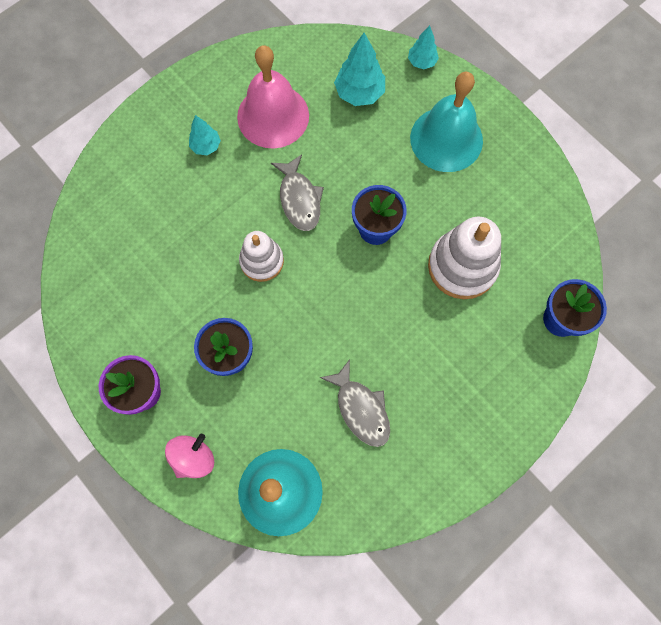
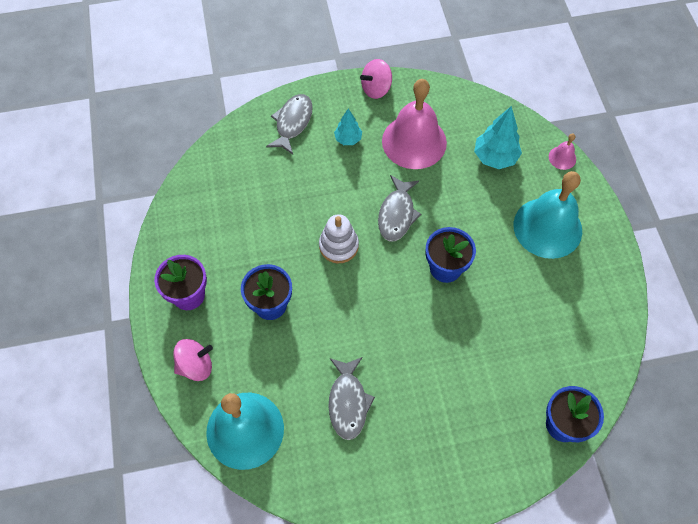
camera: 30 degrees right, 10 degrees down
(139, 157) = (292, 123): none -> grey fish
(203, 79) = (376, 89): none -> pink spinning top
(421, 62) = (562, 157): turquoise tree -> pink bell
(462, 266) = (501, 335): white stacking toy -> none

